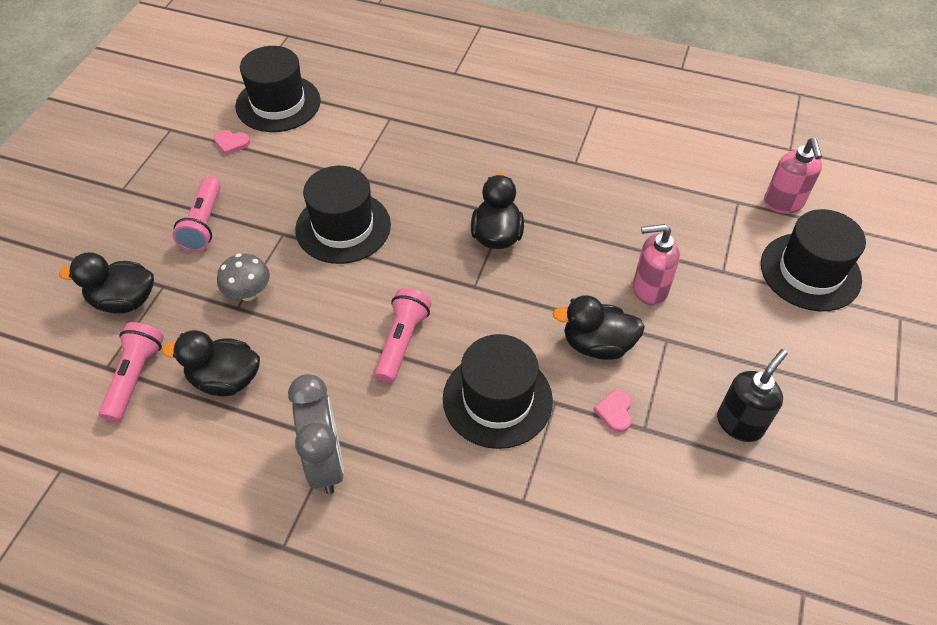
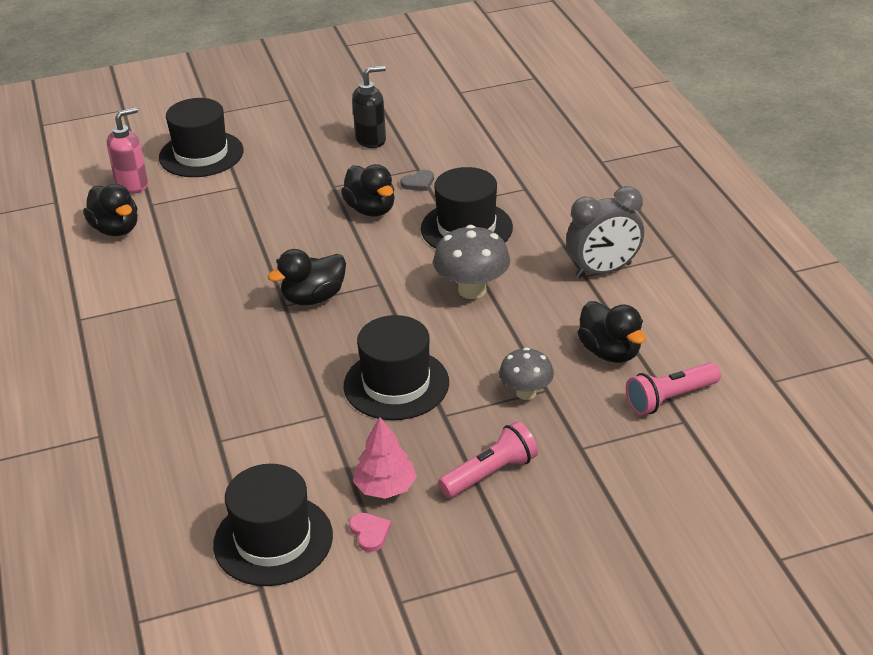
camera: 125 degrees left, 15 degrees down
(124, 301) = (623, 459): black duck -> black duck (116, 229)
(257, 169) = (385, 487): none -> pink tree
(325, 462) = (603, 270): grey clock -> grey clock turned 150 degrees counterclockwise
(402, 341) = (472, 290): pink flashlight -> grey mushroom
(615, 412) = (418, 182): pink heart -> grey heart
(649, 289) = (292, 208): pink soap dispenser -> none
(740, 423) = (371, 140): black soap dispenser -> black soap dispenser turned 150 degrees clockwise

